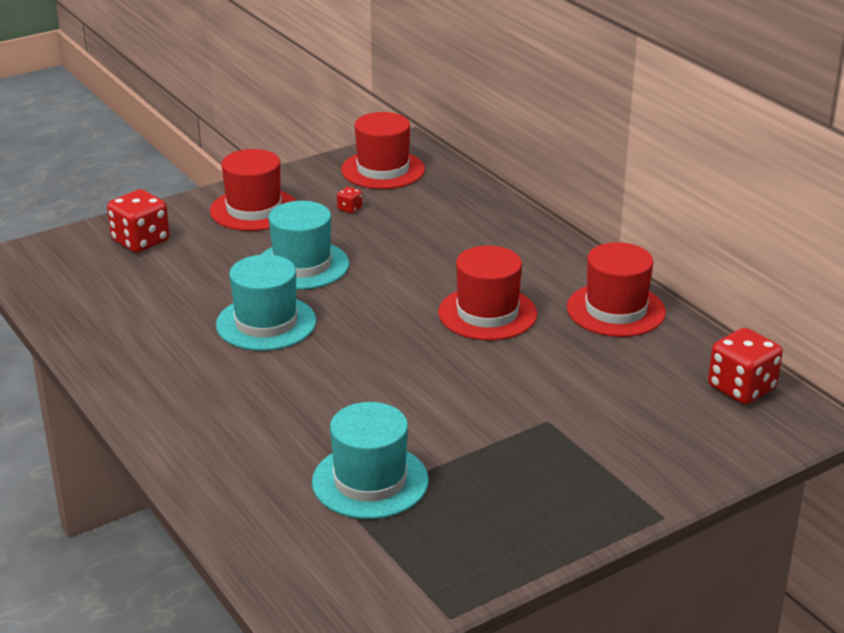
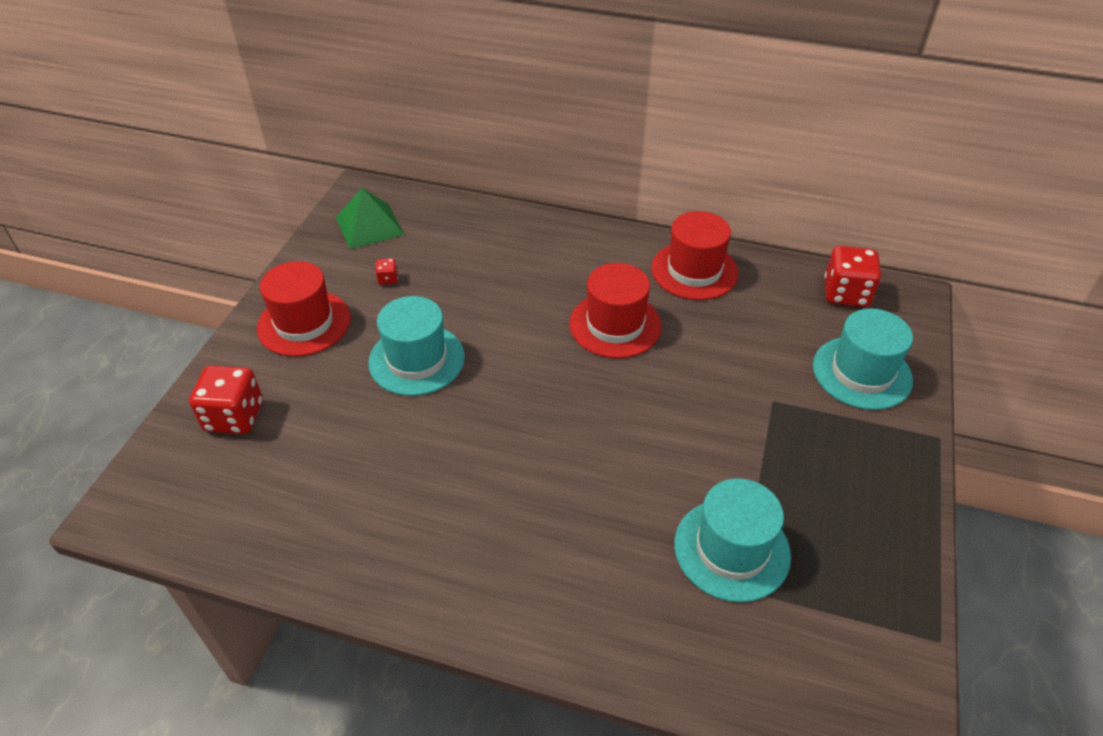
camera: 40 degrees left, 15 degrees up
(266, 323) = (458, 440): turquoise hat -> turquoise hat (862, 373)
(383, 170) = (369, 226): red hat -> green pyramid

